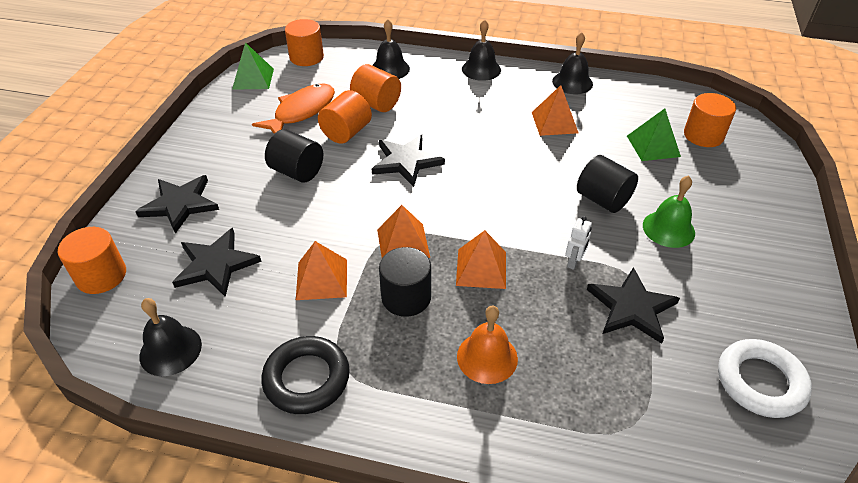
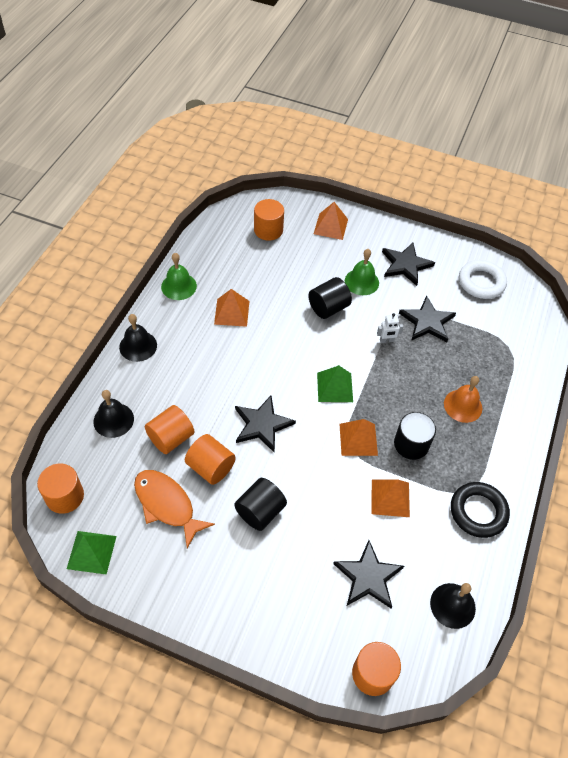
camera: 85 degrees left, 10 degrees up
(180, 204) = (289, 613): black star -> black star (405, 265)
(481, 268) = (388, 394): orange pyramid -> orange pyramid (330, 226)
(572, 82) = (179, 286): black bell -> green bell
(574, 262) = (386, 340): white robot -> white robot turned 135 degrees clockwise
(653, 146) = (274, 261): green pyramid -> green pyramid (335, 387)

